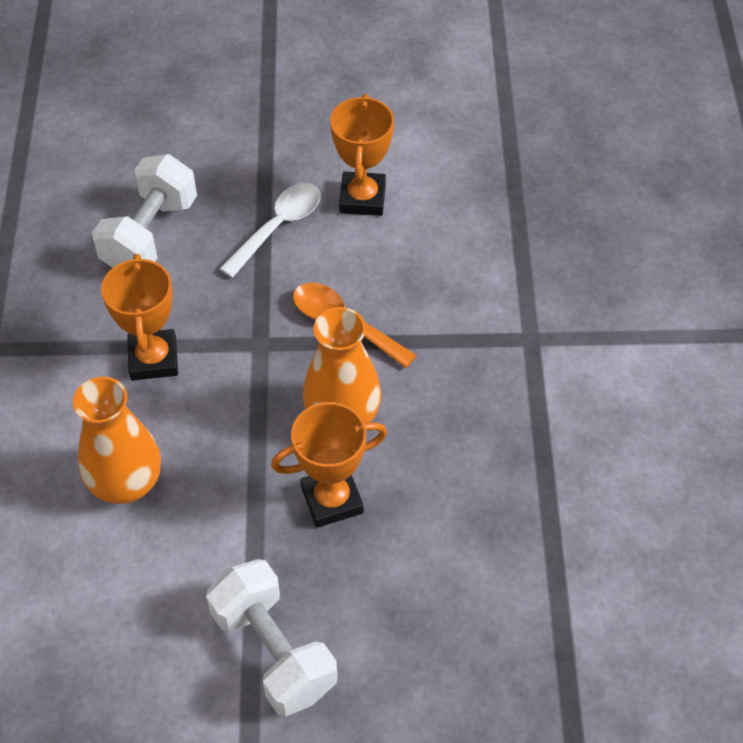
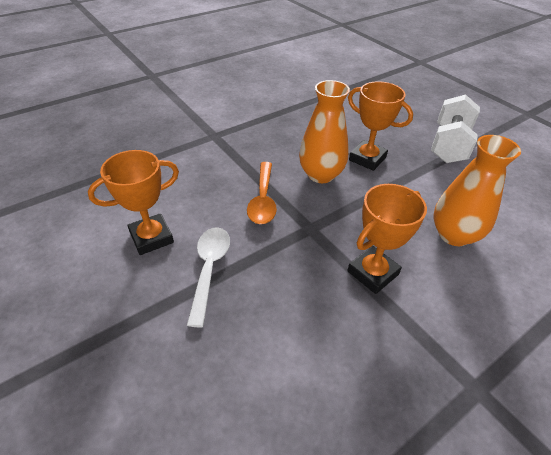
camera: 125 degrees left, 10 degrees down
(150, 234) = (276, 349): white dumbbell -> none
(278, 227) = (209, 269): white spoon -> white spoon turned 90 degrees clockwise

